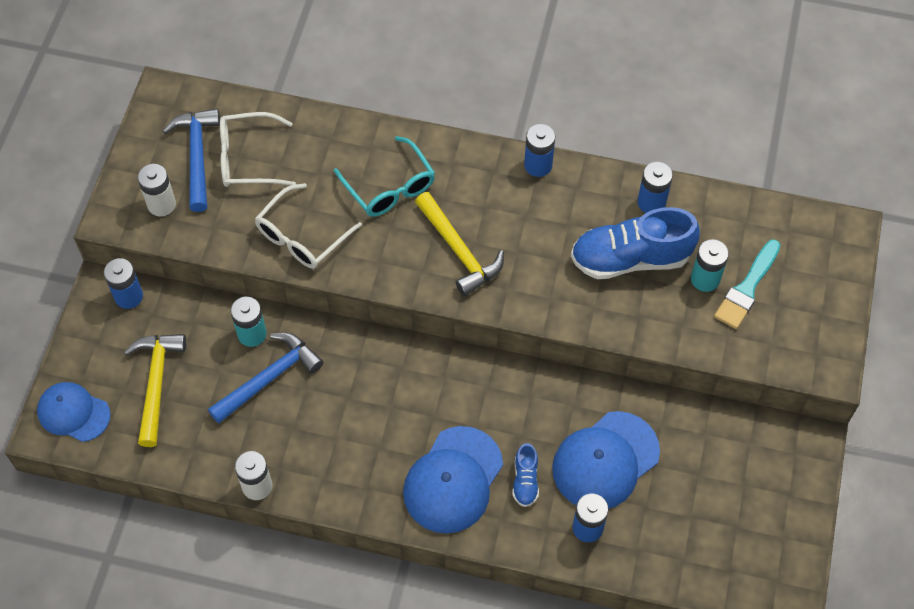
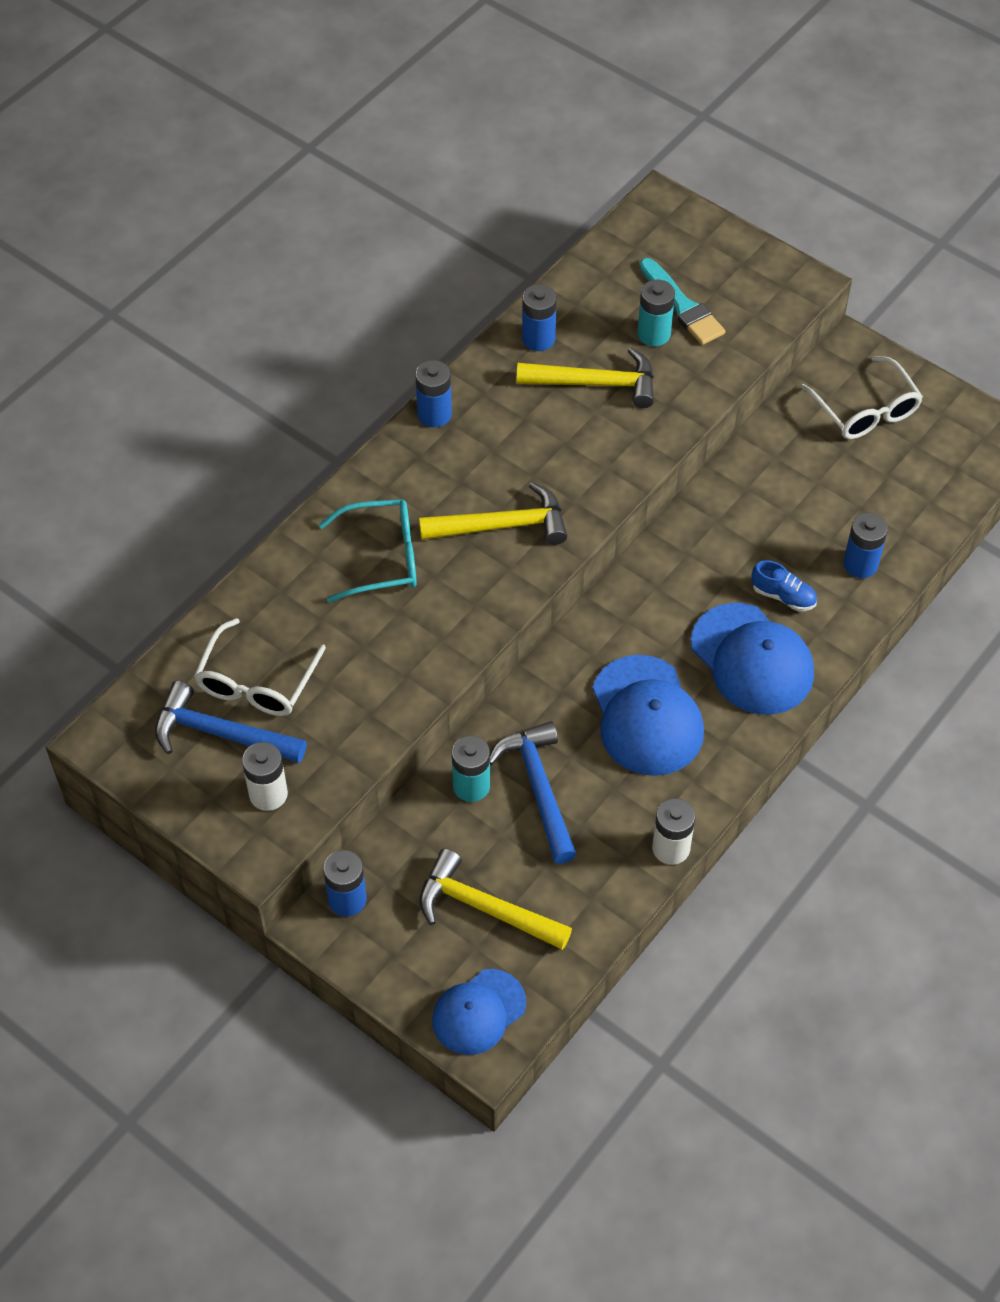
camera: 65 degrees left, 5 degrees down
(302, 236) = (398, 665): white glasses -> white glasses (865, 410)
(605, 461) = (793, 519): blue cap -> blue cap (647, 716)
(630, 258) = (596, 383): blue shoe -> yellow hammer

